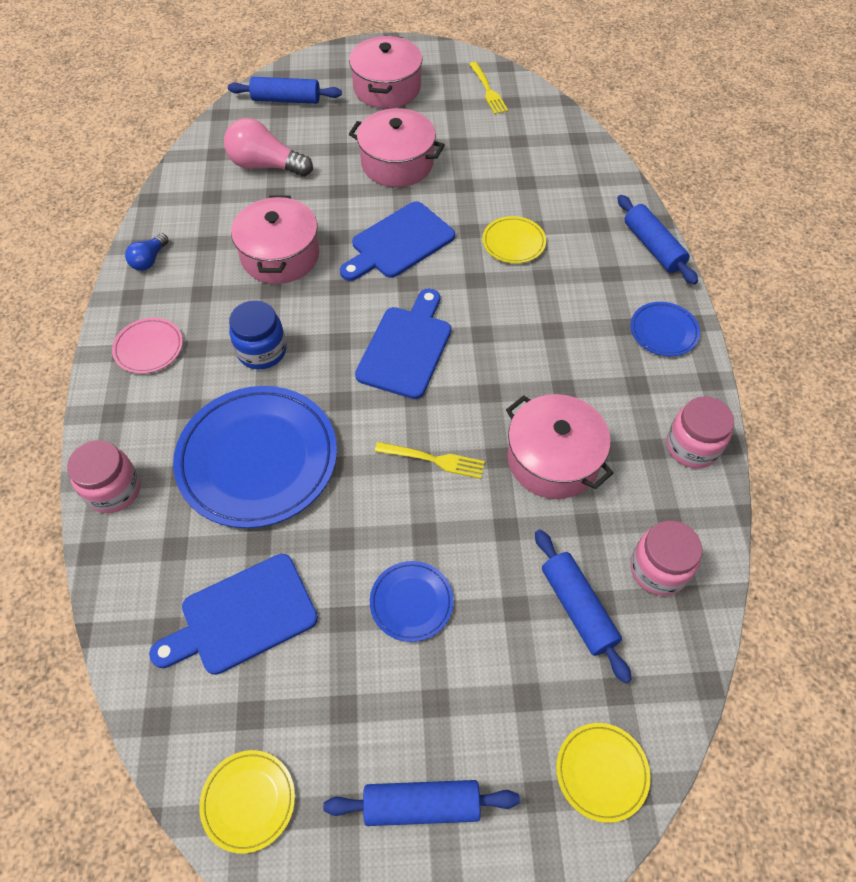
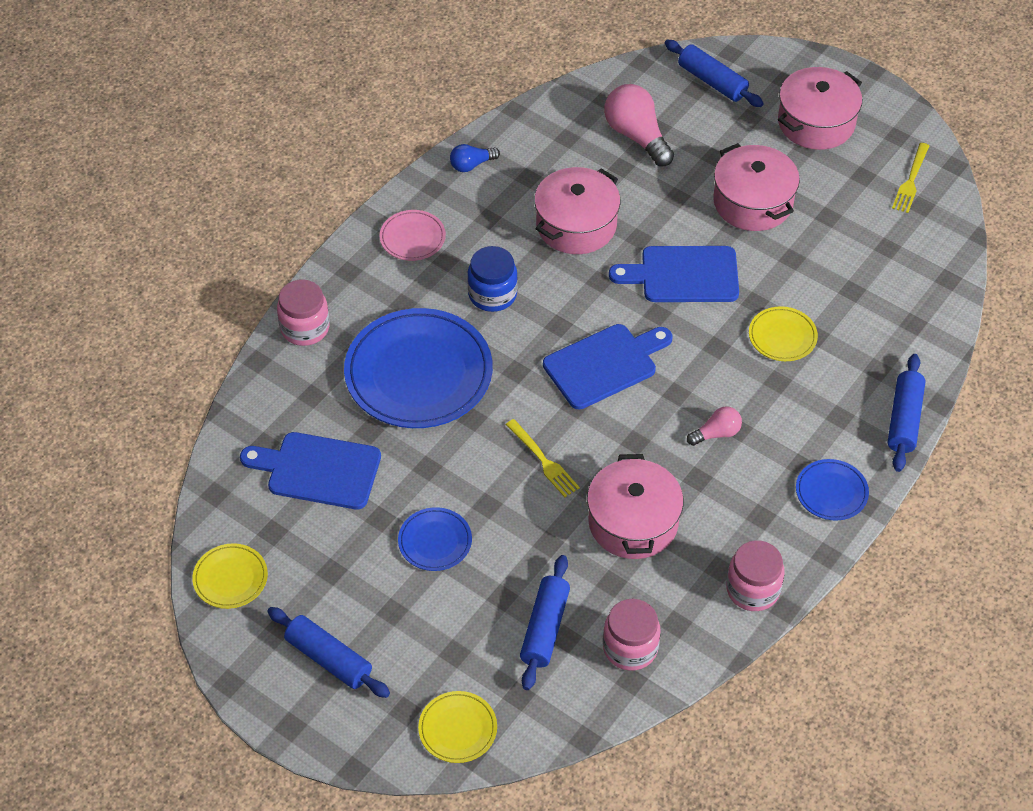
camera: 40 degrees right, 5 degrees down
(541, 344) = (716, 433): none -> pink light bulb

